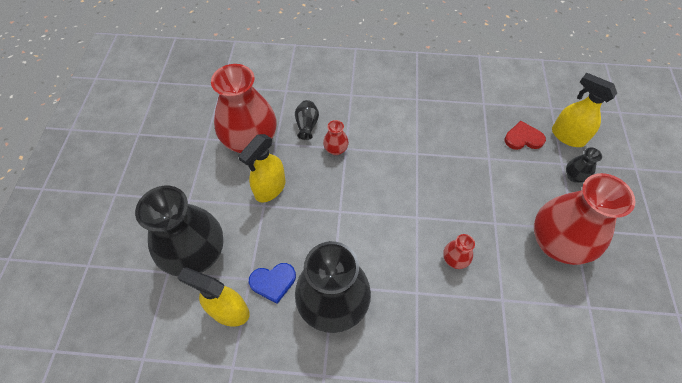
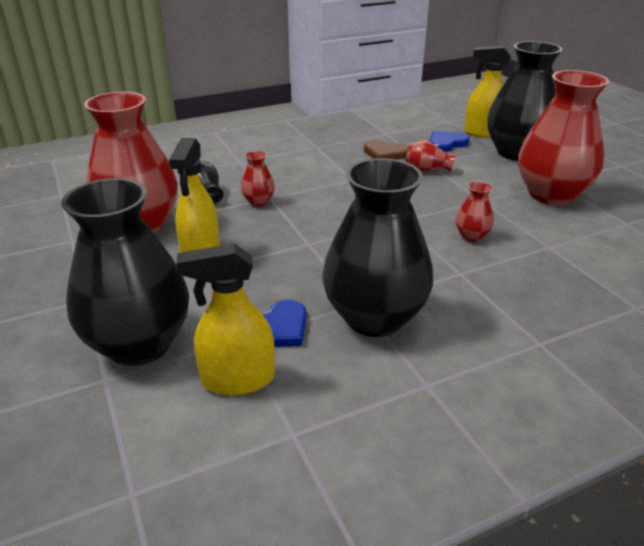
camera: 30 degrees left, 25 degrees down
(463, 130) = (385, 153): none -> brown heart
(480, 166) = (426, 170): none -> red vase
(523, 138) = (446, 143): red heart -> blue heart
(574, 176) = (516, 152): black vase -> black vase, size x2.37

